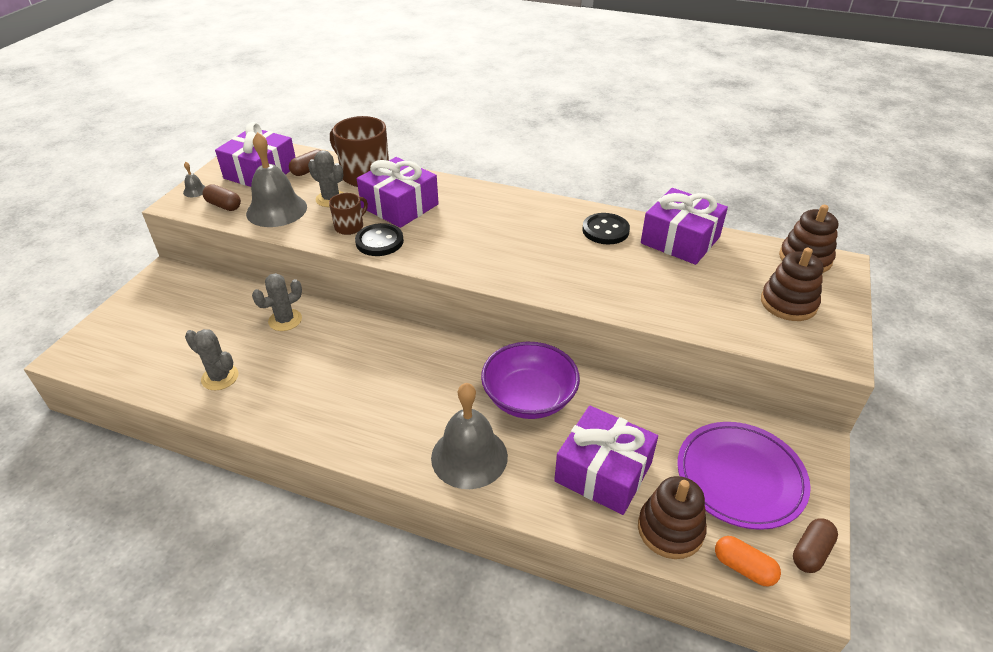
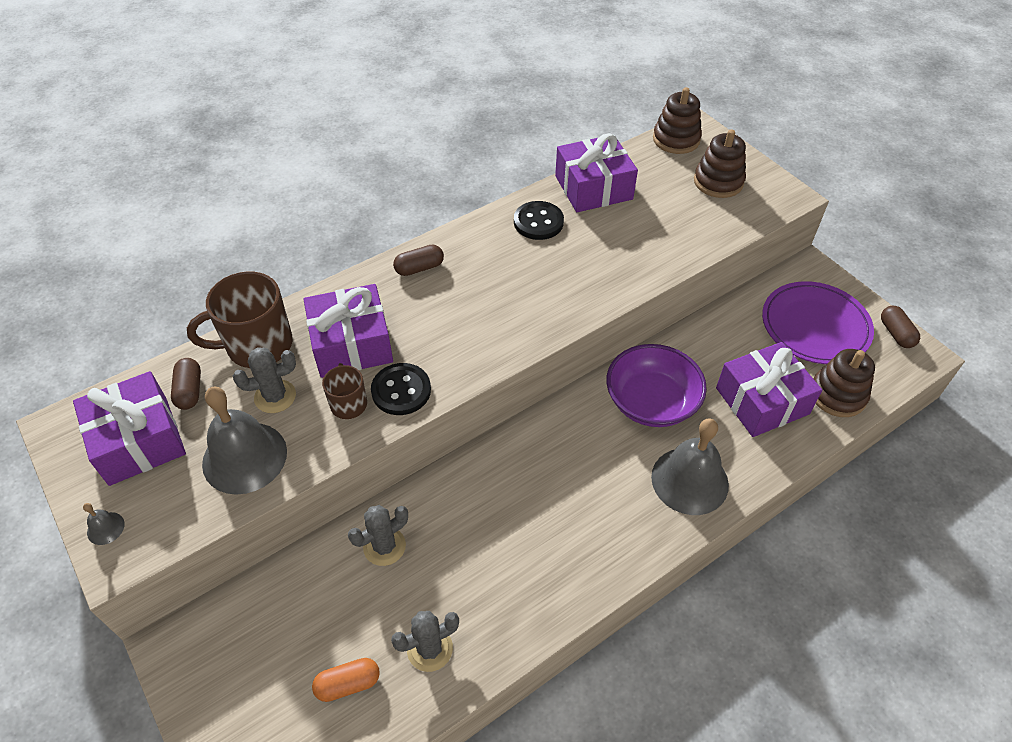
camera: 55 degrees left, 10 degrees up
(224, 205) = (177, 508): brown capsule -> brown capsule (419, 268)
(285, 320) = (384, 546): grey cactus -> grey cactus turned 60 degrees clockwise
(743, 567) = (889, 376): orange capsule -> orange capsule (348, 684)

